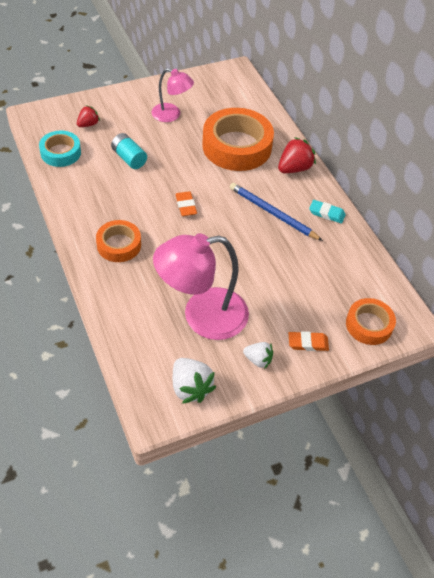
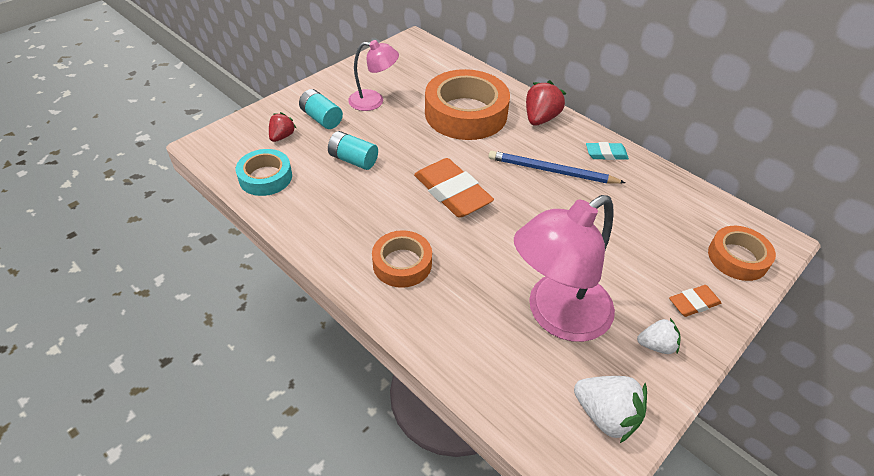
camera: 20 degrees left, 5 degrees down
(124, 118) = (321, 118): none -> turquoise battery
(186, 206) = (452, 192): orange eraser -> orange eraser, size x1.93

